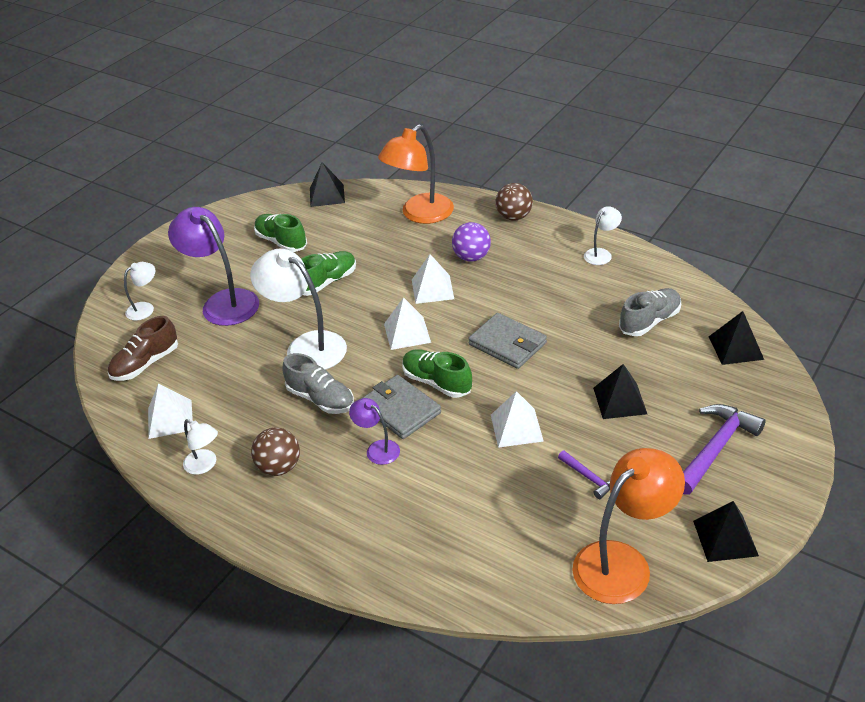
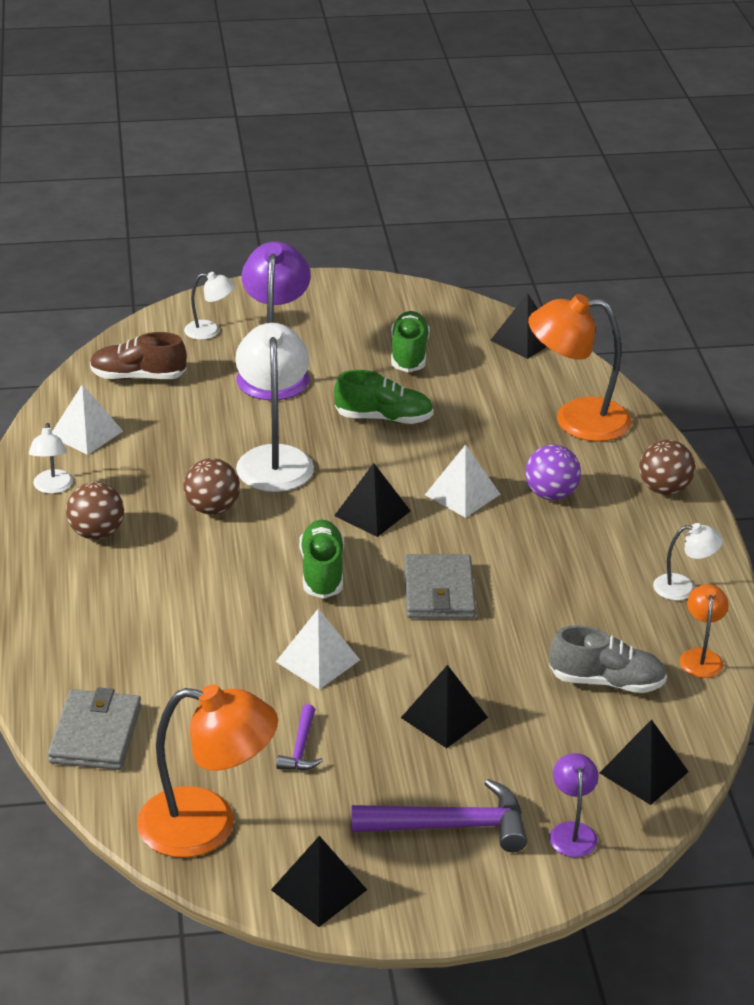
camera: 45 degrees right, 5 degrees down
(320, 399) = (212, 508): grey shoe -> brown ball
(377, 449) = (186, 581): purple lamp -> purple lamp (572, 831)
(400, 410) = (255, 568): grey wallet -> grey wallet (95, 734)
(407, 333) = (372, 513): white pyramid -> black pyramid
(662, 278) = (701, 657): none -> orange lamp

